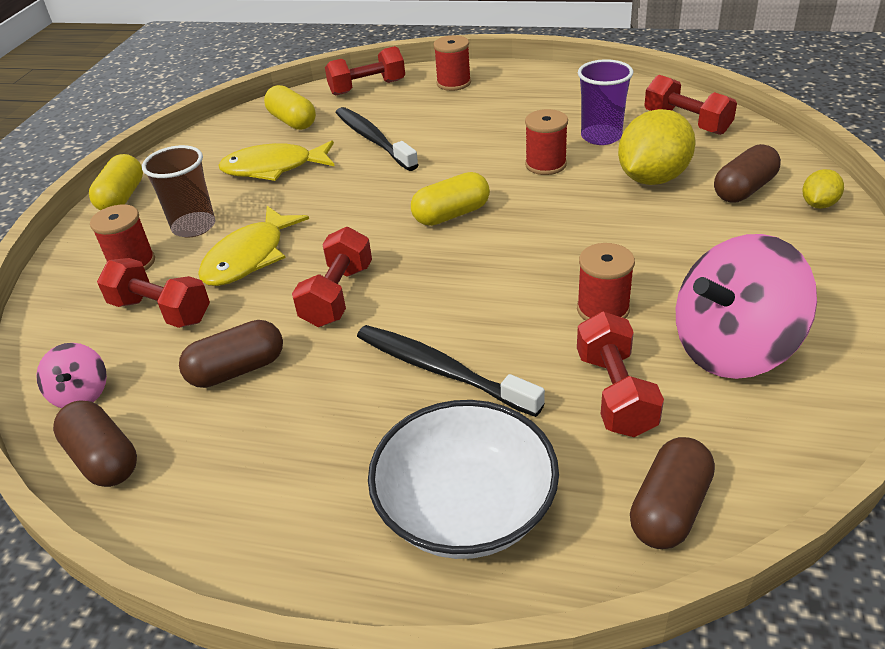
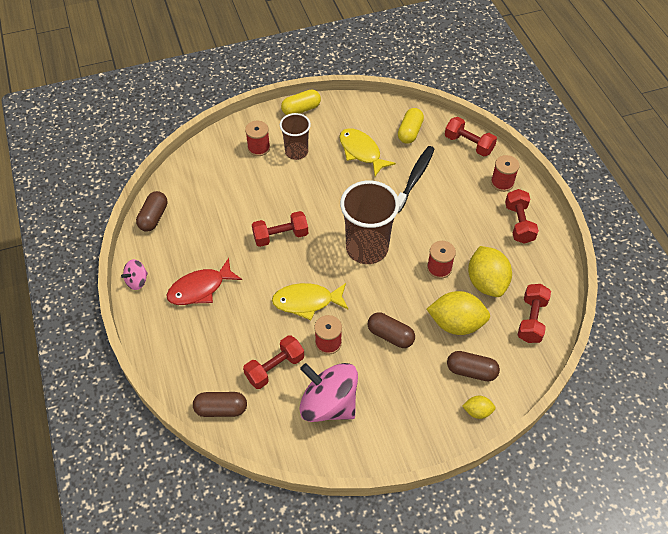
camera: 55 degrees right, 15 degrees up
(81, 394) = (178, 187): pink spinning top -> pink spinning top (137, 281)
(161, 311) = (235, 180): red dumbbell -> red dumbbell (519, 223)
(237, 370) = (217, 229): brown capsule -> brown capsule (390, 335)
(249, 257) = (287, 187): yellow fish -> yellow fish (307, 302)
(349, 442) = (200, 288): none -> red fish
(441, 371) = (254, 299): black toothbrush -> none
(451, 214) = (367, 248): yellow capsule -> brown cup
(466, 509) = (188, 342): white bowl -> none
(601, 136) = (486, 282): purple cup -> yellow lemon

